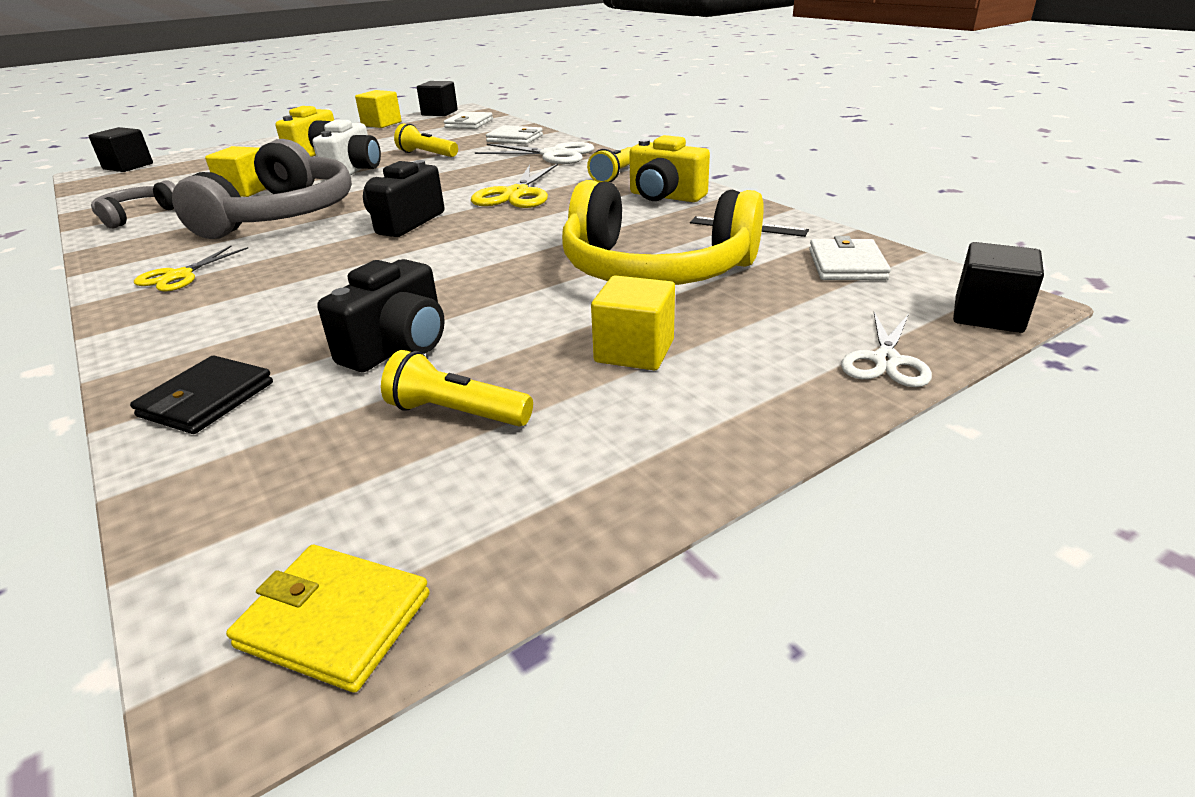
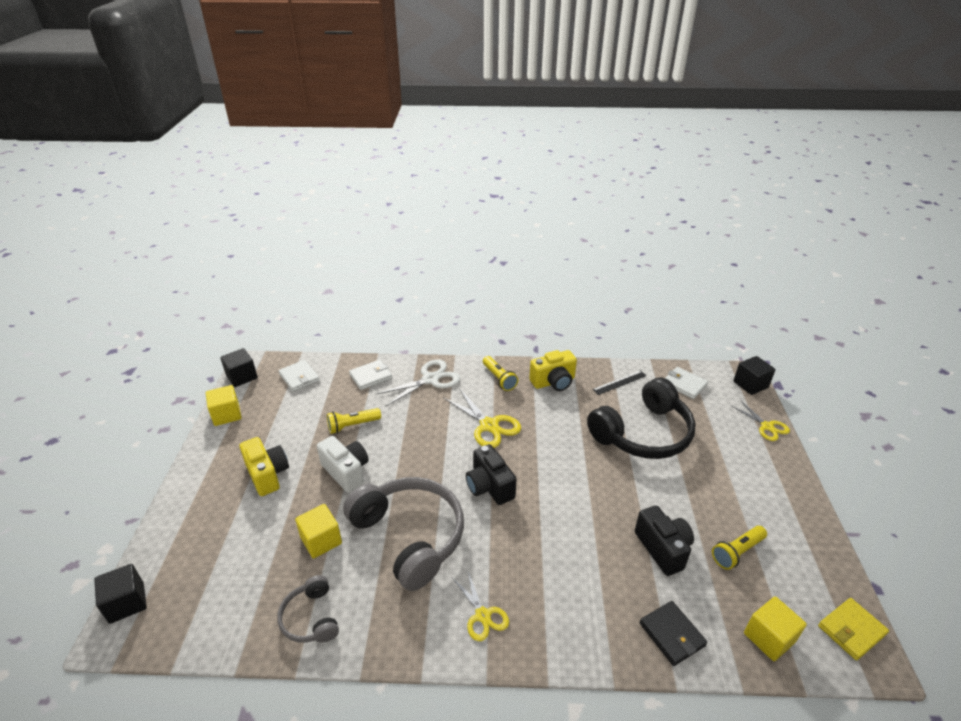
camera: 55 degrees left, 5 degrees up
(634, 351) = (718, 480): yellow cube -> yellow cube (769, 637)
(655, 269) = (643, 433): yellow headphones -> black headphones
(885, 361) = (767, 427): white scissors -> yellow scissors

